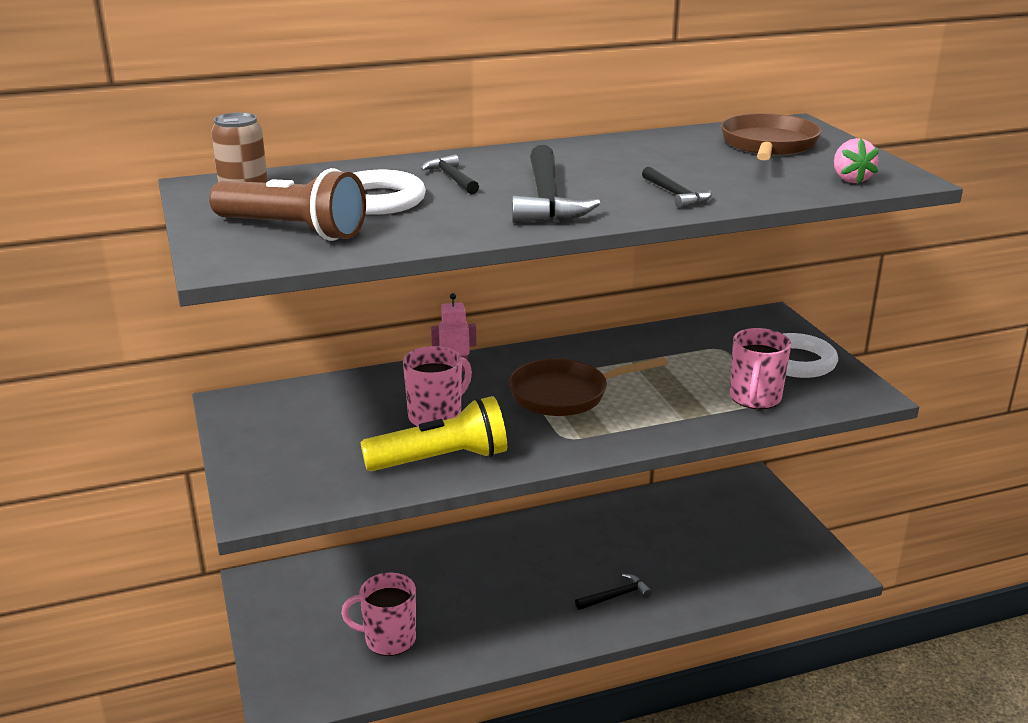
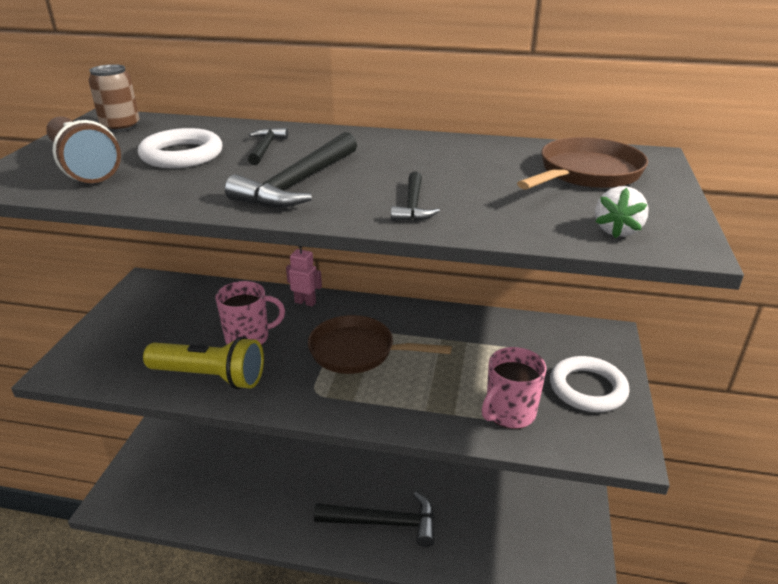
camera: 30 degrees right, 5 degrees up
(388, 639) = (208, 484): pink mug -> none
(616, 596) = (384, 522): black hammer -> black hammer, size x1.86
(850, 179) = (617, 230): pink strawberry -> white strawberry

